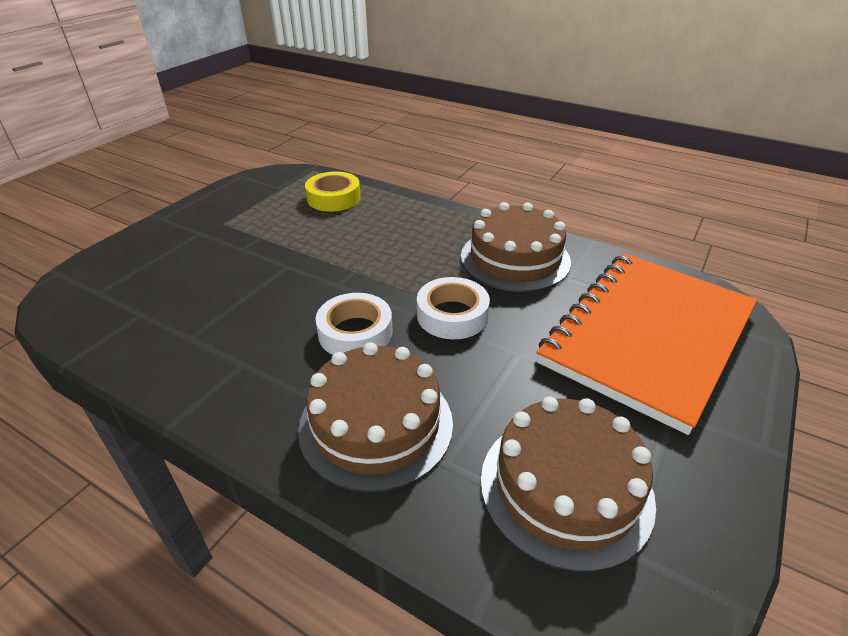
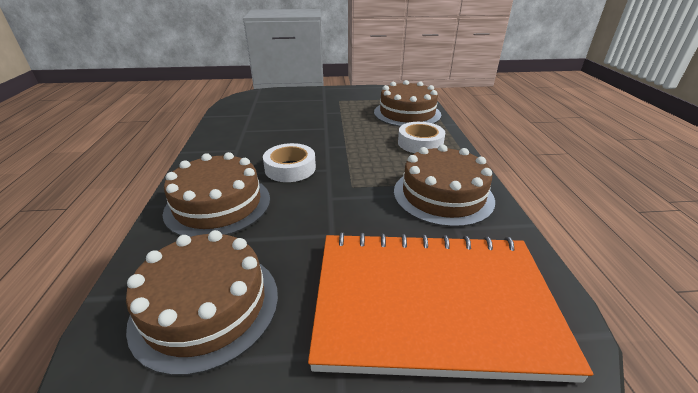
camera: 55 degrees right, 5 degrees down
(334, 198) = (407, 113): yellow tape -> brown cake
(452, 315) = (343, 193): white tape -> white tape (420, 143)

